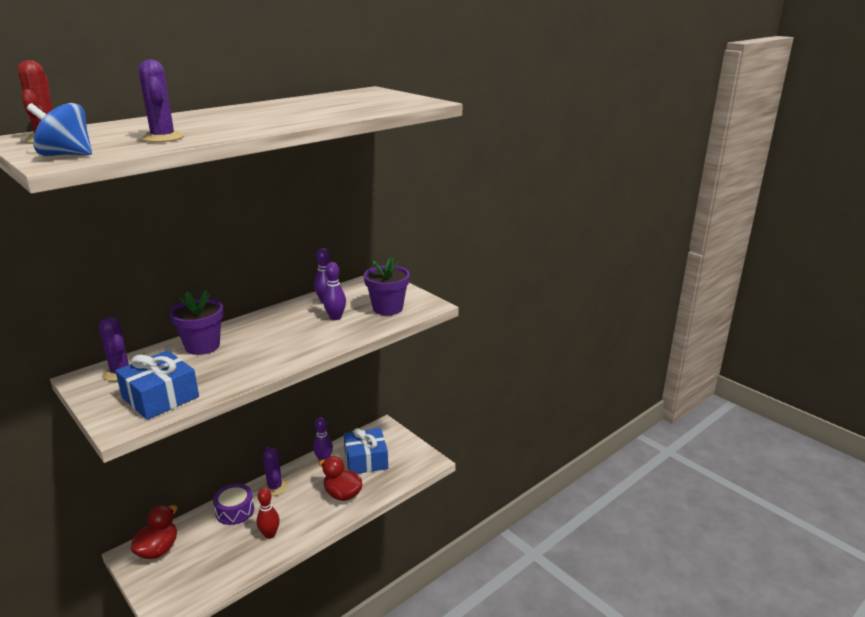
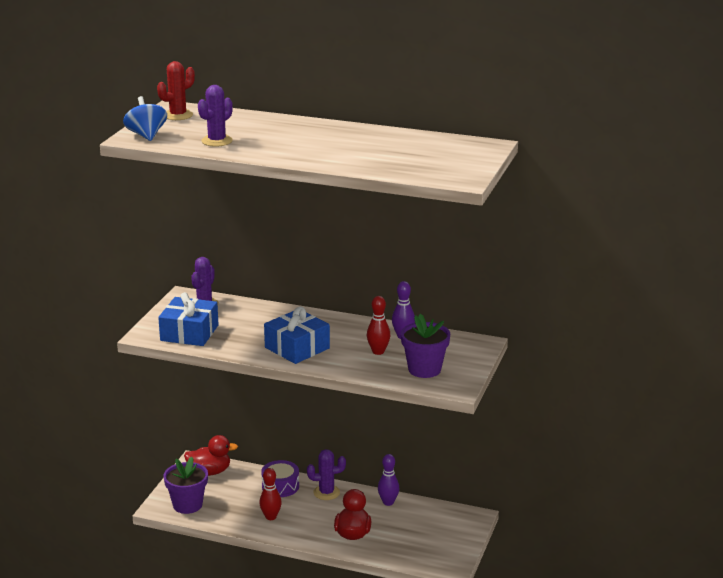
camera: 60 degrees right, 0 degrees up
(202, 346) = (270, 317): purple flower pot -> purple flower pot (187, 505)
(275, 487) = (326, 492): purple cactus -> purple cactus turned 45 degrees clockwise
(335, 317) = (378, 351): purple bowling pin -> red bowling pin
(366, 460) = (413, 527): blue gift -> blue gift (297, 348)

